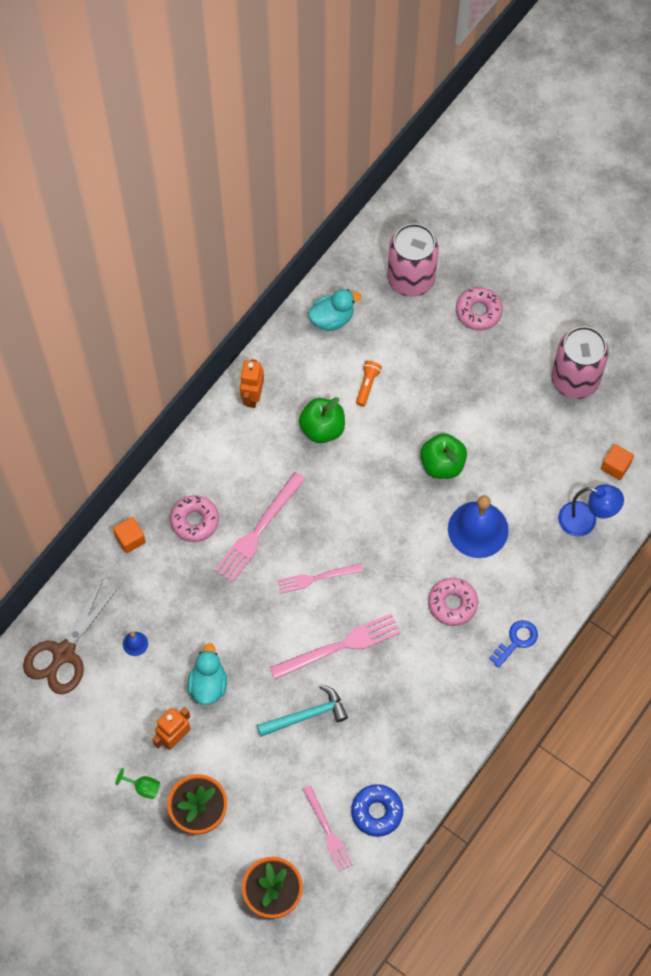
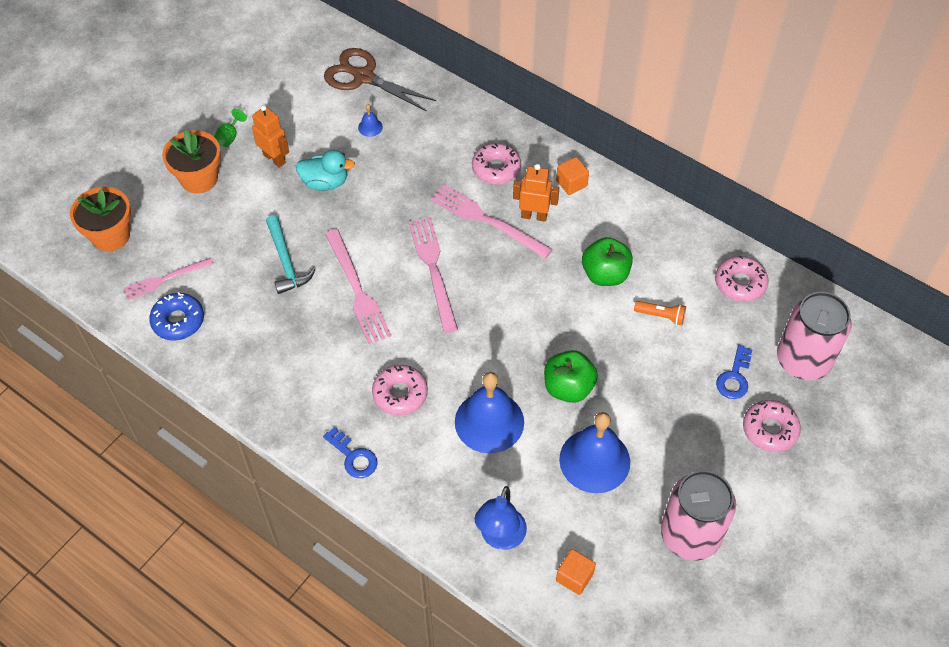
camera: 90 degrees right, 10 degrees down
(130, 539) = (476, 120): orange cube -> orange cube (571, 183)
(252, 397) = (638, 213): orange robot -> orange robot (534, 216)
(316, 578) = (433, 269): pink fork -> pink fork, size x1.55
(332, 319) = (740, 283): turquoise duck -> pink donut
(429, 333) = (734, 377): none -> blue key
(512, 446) = (594, 460): none -> blue bell

